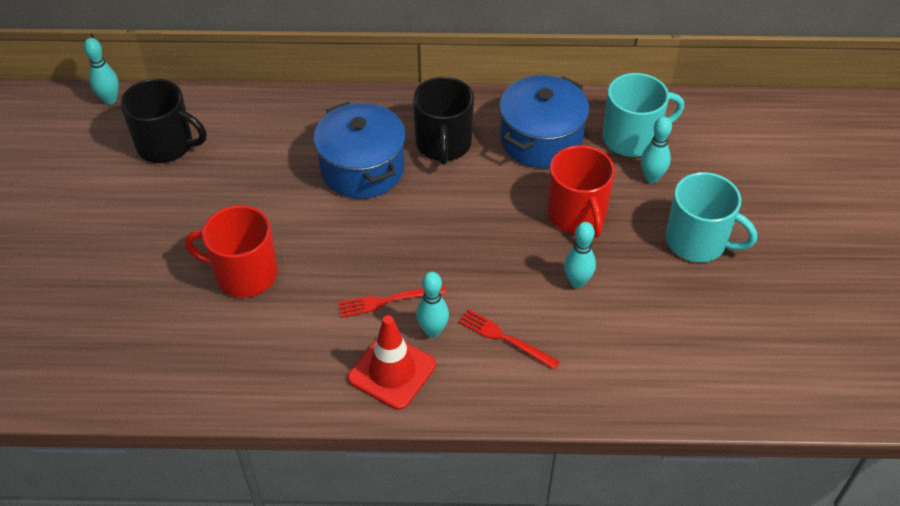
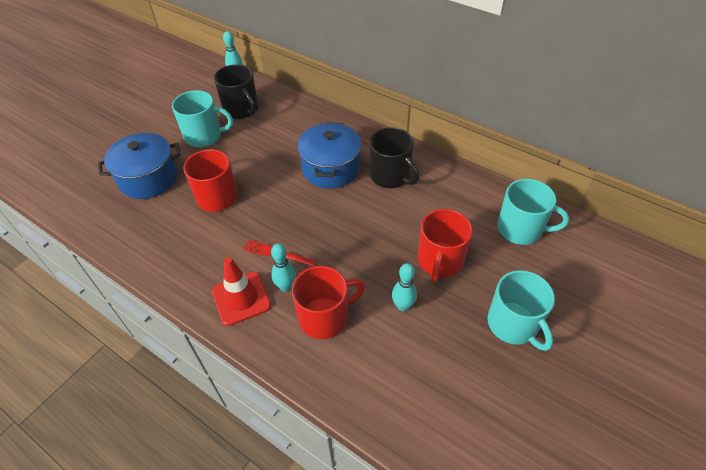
camera: 35 degrees right, 0 degrees up
(147, 204) = (204, 136): none -> turquoise mug
(443, 144) = (390, 176): black mug -> black mug turned 75 degrees counterclockwise
(505, 338) = (325, 317): red fork -> red mug
(541, 140) = (455, 201): blue pot -> blue pot (148, 178)
(651, 178) = (514, 262): turquoise bowling pin -> none

